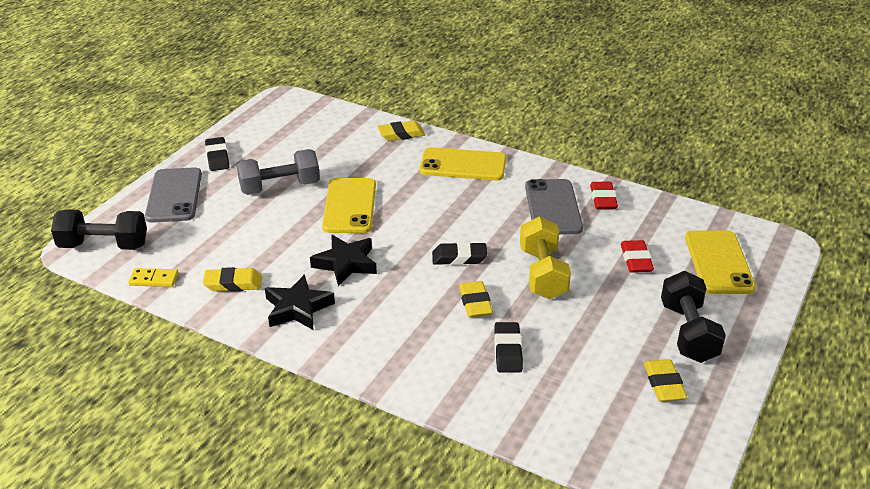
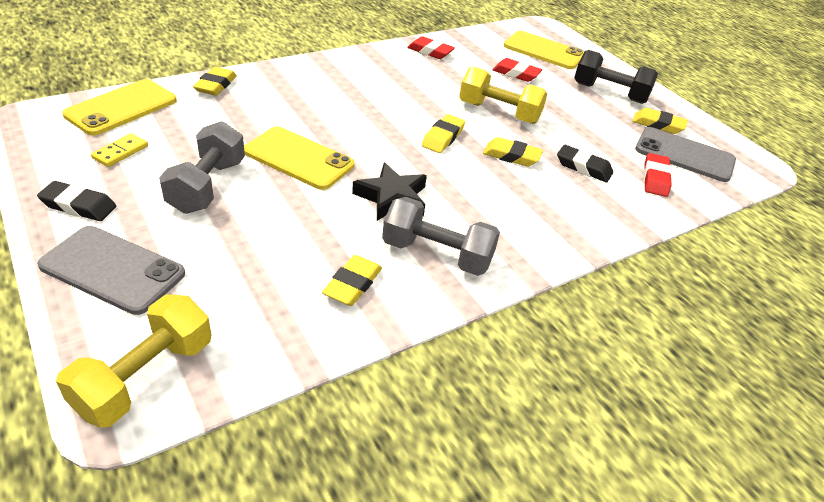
camera: 65 degrees left, 5 degrees up
(104, 245) = (145, 377): black dumbbell -> yellow dumbbell
(154, 279) = (278, 349): yellow domino -> yellow domino (120, 152)
(298, 308) = (437, 254): black star -> grey dumbbell
(459, 258) = (443, 137): black eraser -> yellow eraser
(463, 165) = (309, 80): yellow phone -> yellow phone (122, 108)
(544, 404) = (655, 178): none -> red eraser
(552, 207) = (418, 72): grey phone -> grey phone (684, 155)

